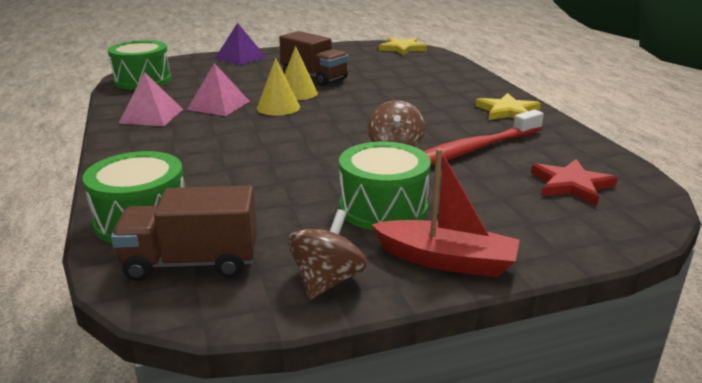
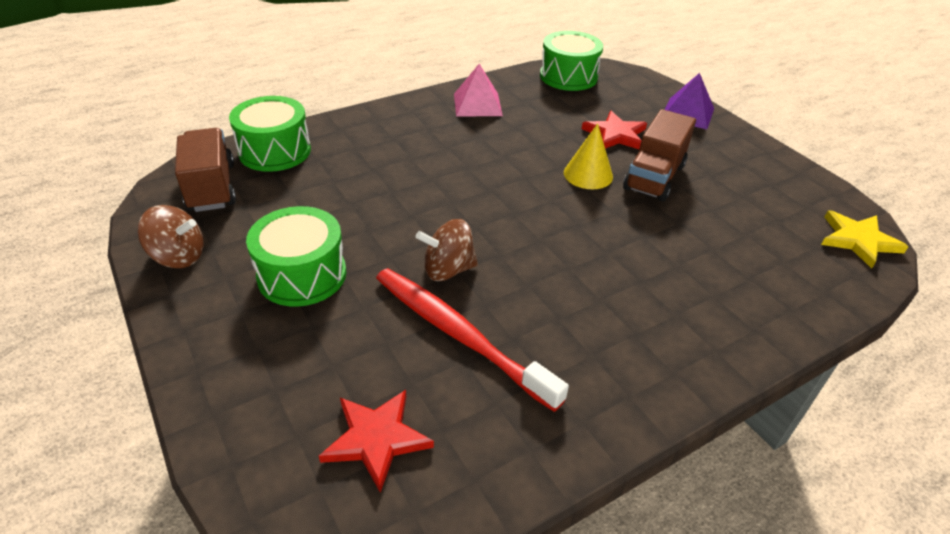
camera: 75 degrees right, 15 degrees up
(218, 105) = (522, 132): pink pyramid -> none
(250, 79) = (615, 135): none -> red star
(278, 107) = (535, 169): yellow cone -> none
(446, 260) = (202, 325): red boat -> none
(507, 111) = (625, 375): yellow star -> none

